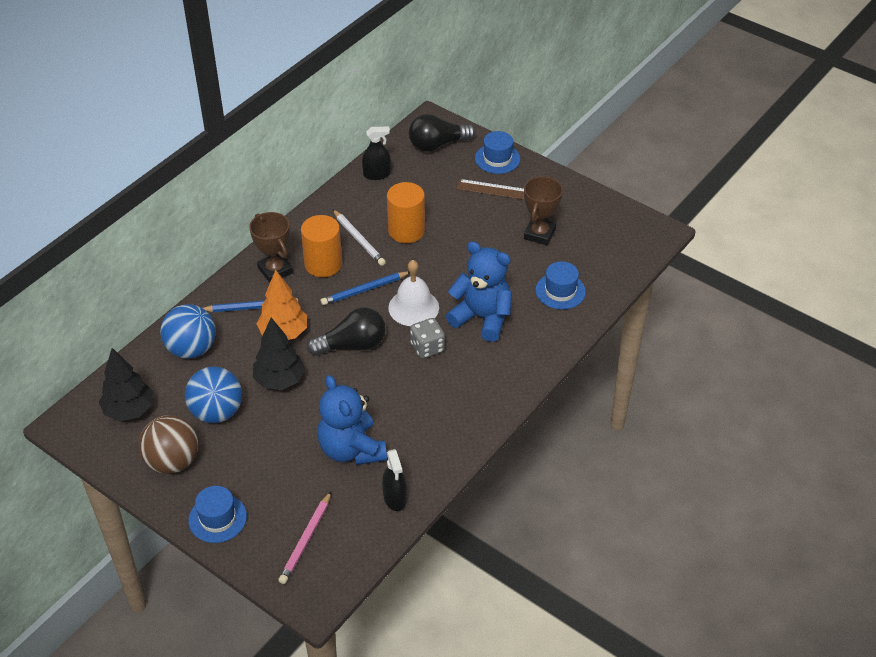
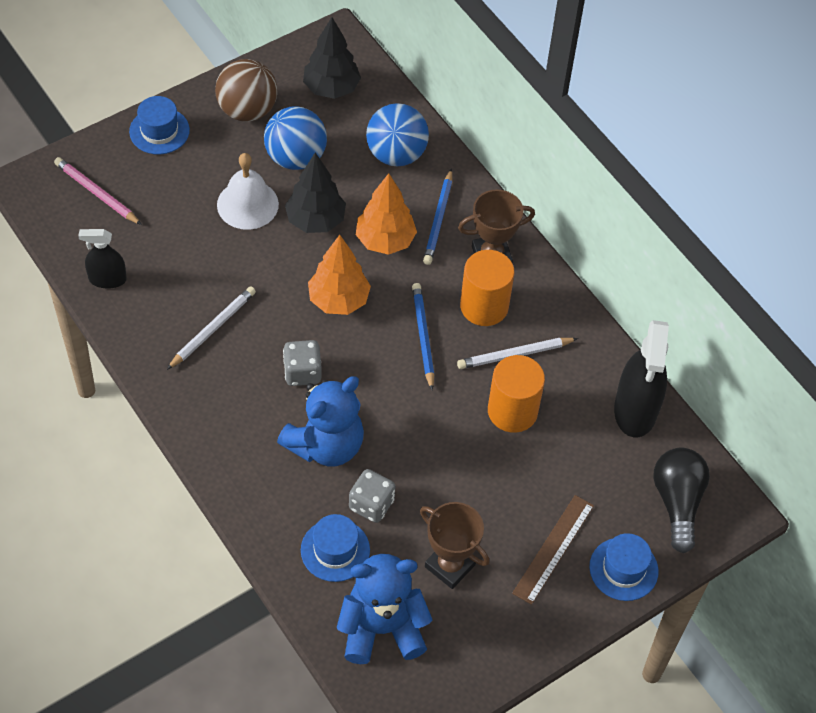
camera: 105 degrees right, 10 degrees up
(351, 449) = (189, 259): blue teddy bear -> blue teddy bear (382, 628)
(352, 345) = (338, 300): black light bulb -> orange tree
(377, 174) = (635, 410): black spray bottle -> black spray bottle, size x1.72
(412, 412) = (213, 329): none -> white pencil
(413, 307) = (373, 378): white bell -> white bell (247, 204)
(516, 282) = (371, 504): none -> grey dice

